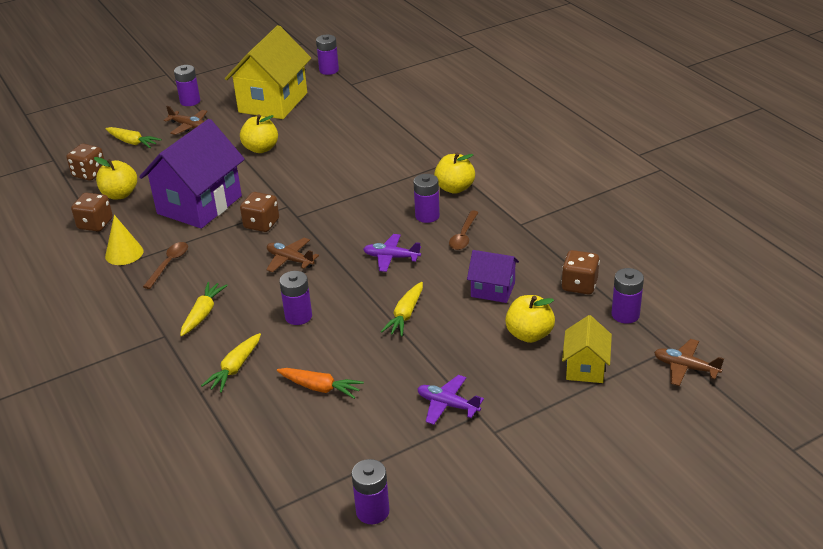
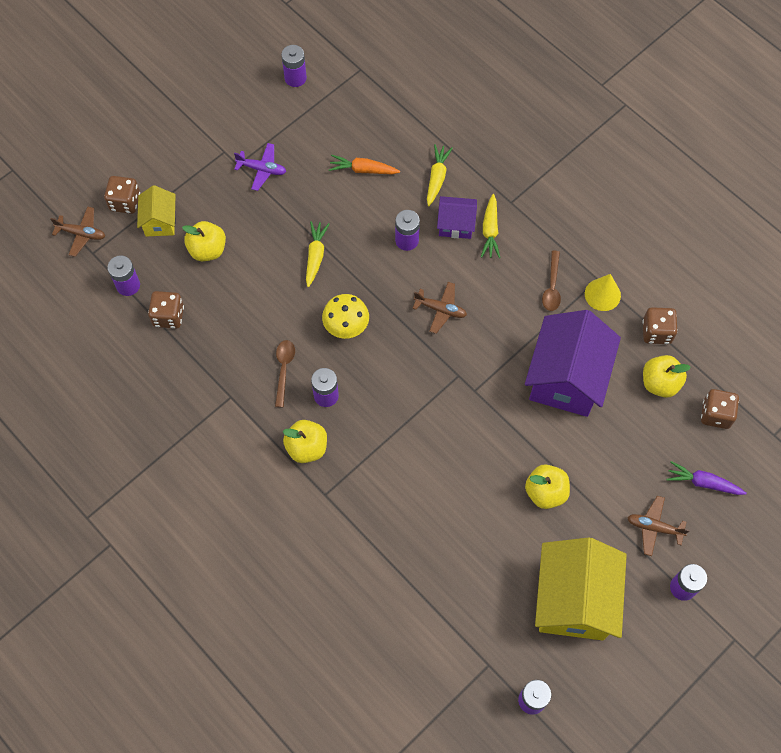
camera: 165 degrees right, 30 degrees up
(132, 142) = (703, 482): yellow carrot -> purple carrot
(261, 224) = (489, 357): brown dice -> brown dice (125, 202)
(391, 257) = (346, 327): purple plane -> yellow mushroom
(493, 290) = (245, 298): purple house -> purple house (456, 225)

